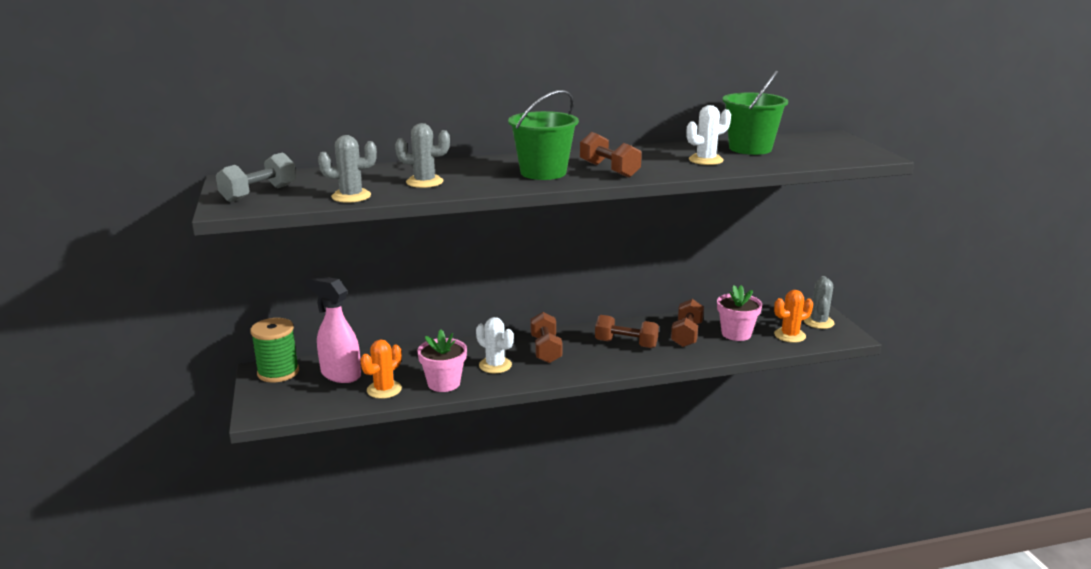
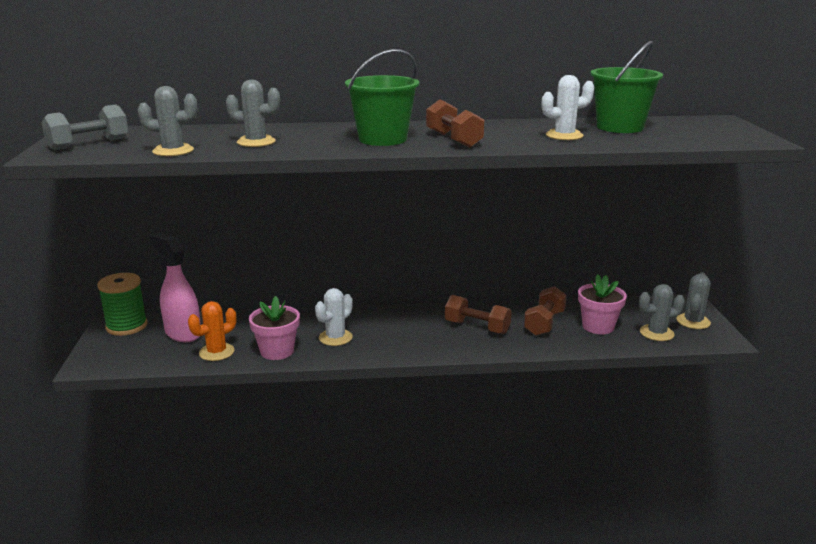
camera: 10 degrees right, 0 degrees up
(495, 365) = (335, 338): white cactus -> white cactus turned 75 degrees clockwise
(546, 349) = (392, 326): brown dumbbell -> none
(789, 335) = (656, 333): orange cactus -> grey cactus

